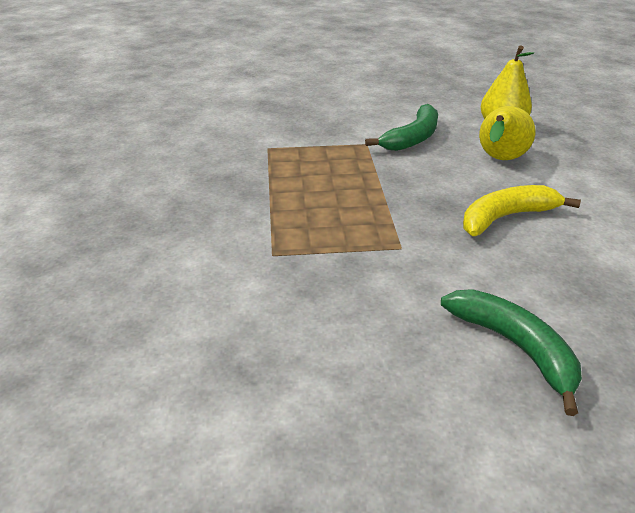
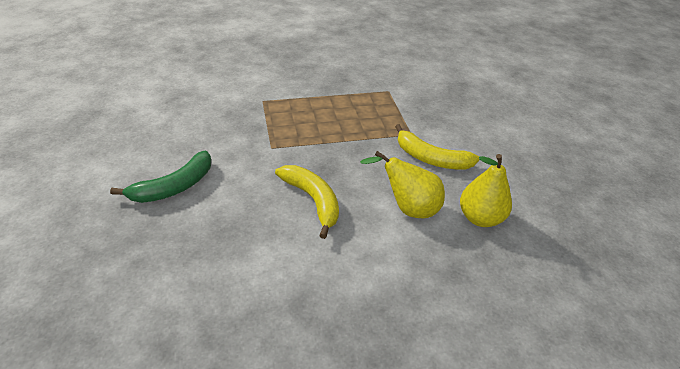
camera: 80 degrees right, 5 degrees up
(412, 138) = (431, 158): green banana -> yellow banana

